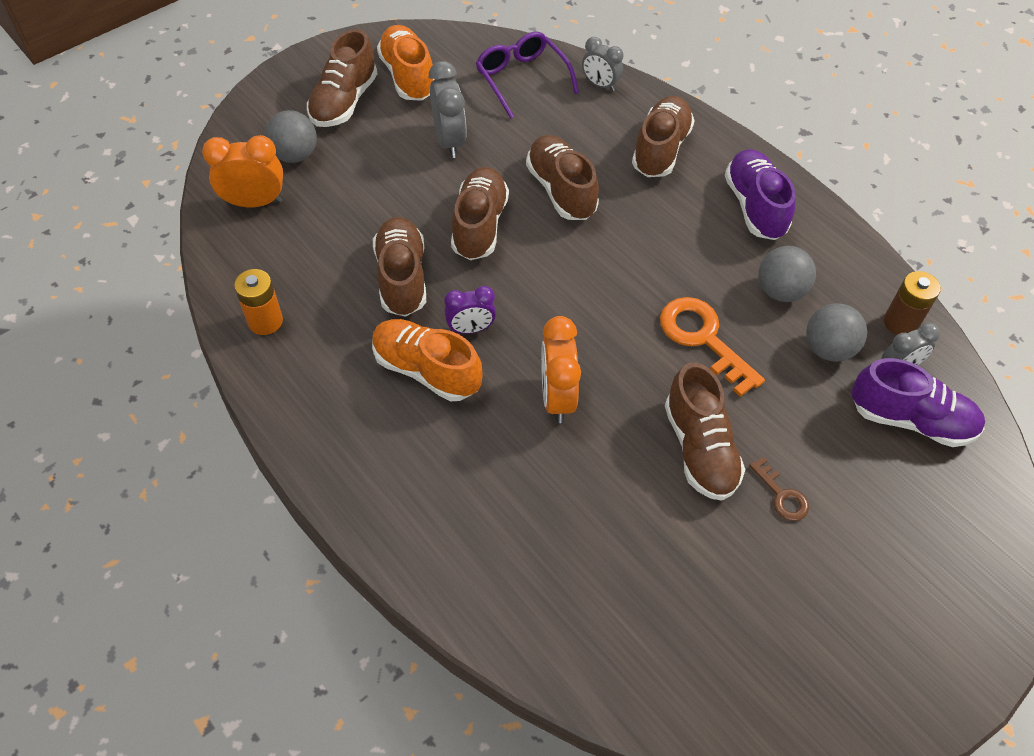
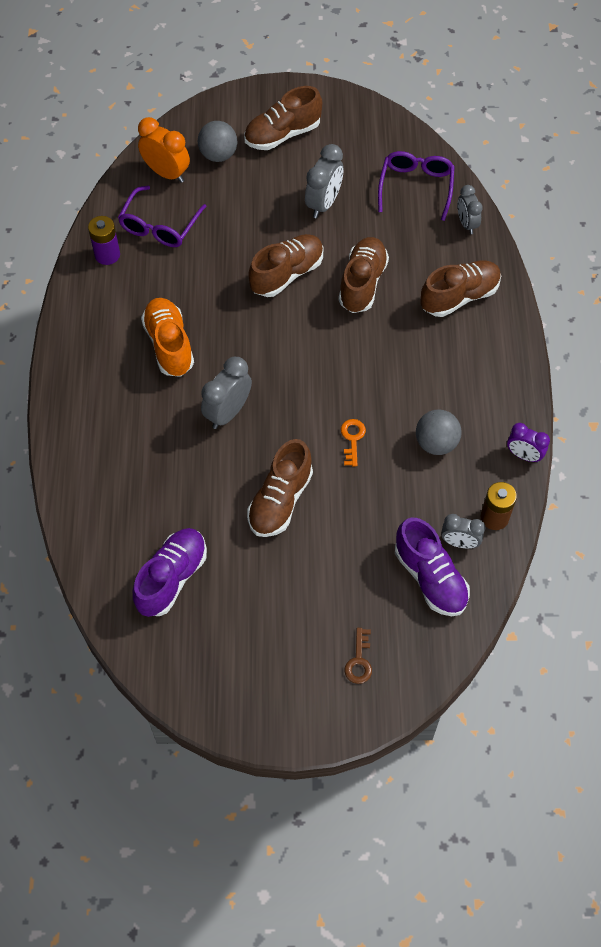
camera: 40 degrees right, 5 degrees up
(265, 321) = (107, 255): orange battery -> purple battery
(297, 258) = (159, 226): none -> purple glasses
(402, 277) = (208, 278): brown shoe -> none
(408, 76) = (341, 140): orange shoe -> none
(471, 329) = (218, 337): purple clock -> purple clock (523, 455)
(557, 397) = (228, 412): orange clock -> grey clock
(703, 339) = (352, 439): orange key -> orange key, size x0.53
(755, 206) = (482, 377): purple shoe -> purple shoe (172, 578)
(781, 495) = (300, 561): brown key -> brown key (359, 661)
(828, 349) = (426, 499): grey ball -> none

